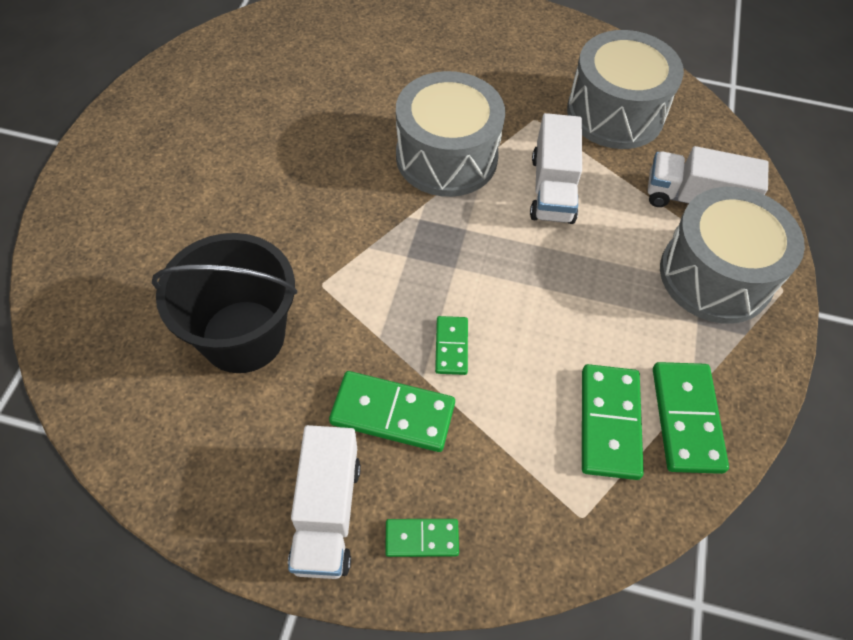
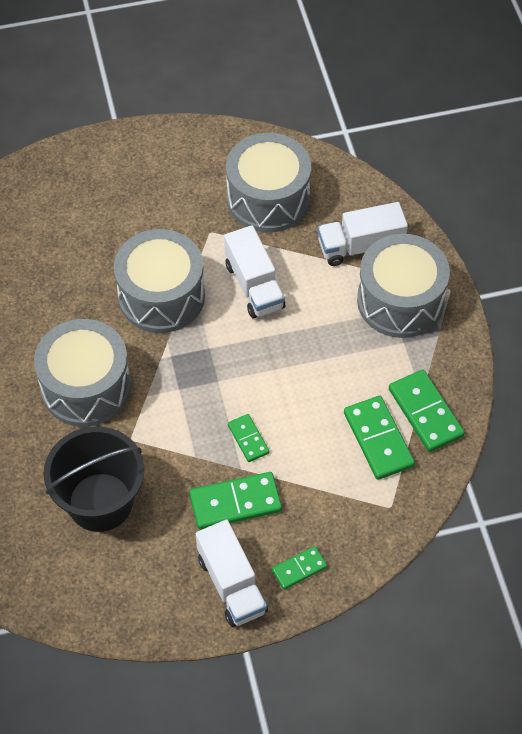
camera: 25 degrees left, 0 degrees up
(311, 210) = (86, 387): none -> grey drum

